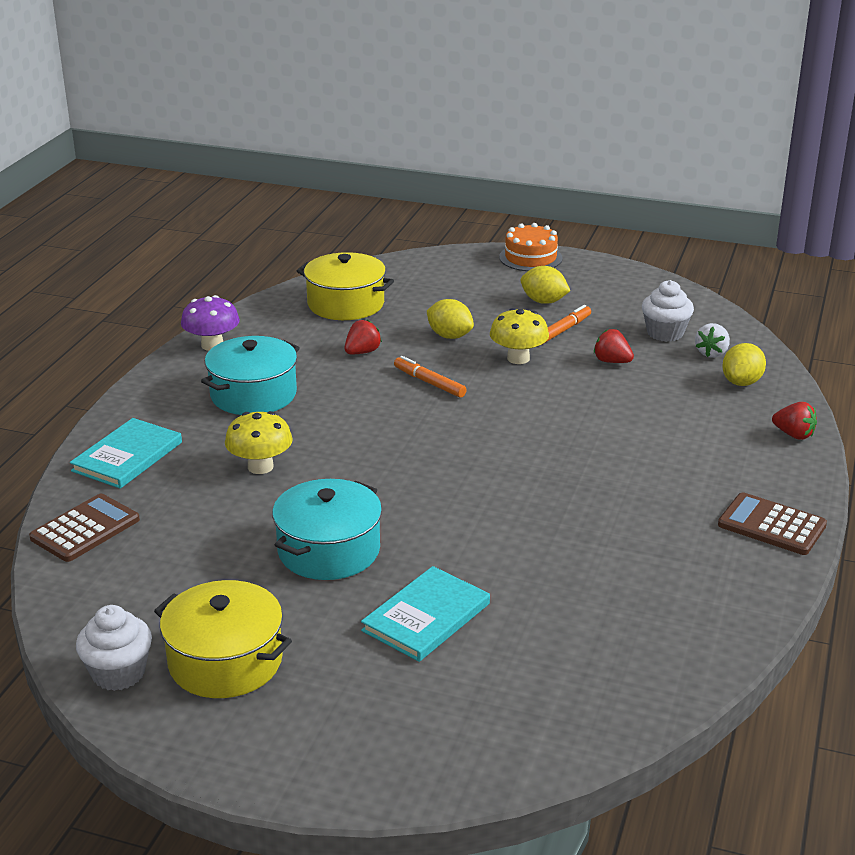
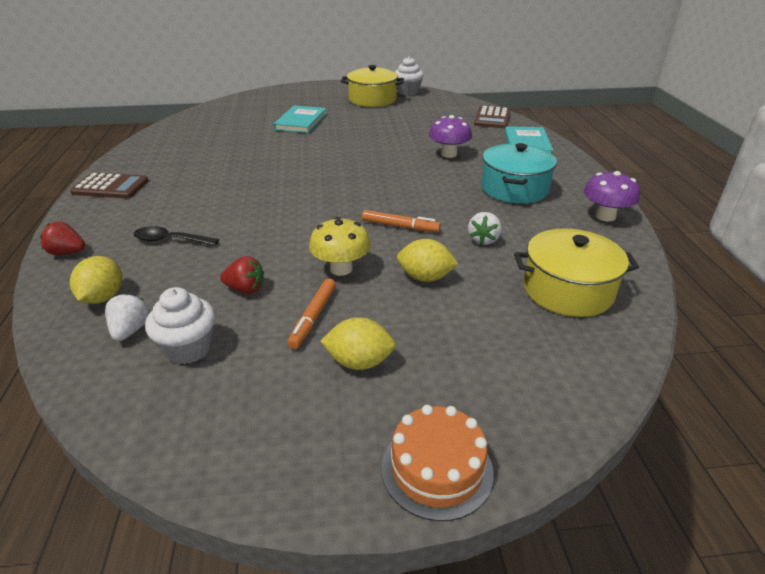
camera: 155 degrees right, 5 degrees up
(260, 467) = (448, 154): yellow mushroom -> purple mushroom
(329, 550) = (368, 132): turquoise pot -> none
(362, 352) = (483, 240): red strawberry -> white strawberry
(682, 423) = (170, 240): none -> black spoon

